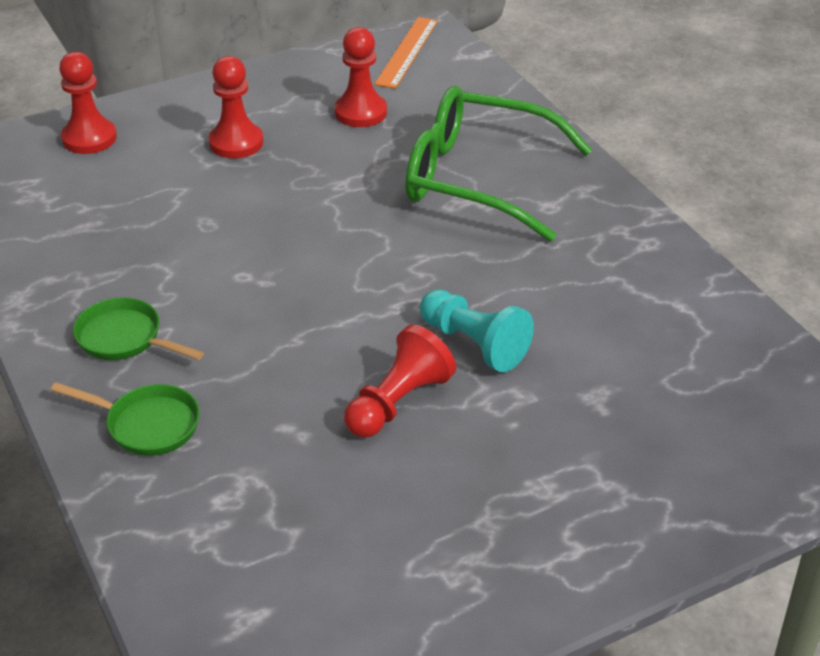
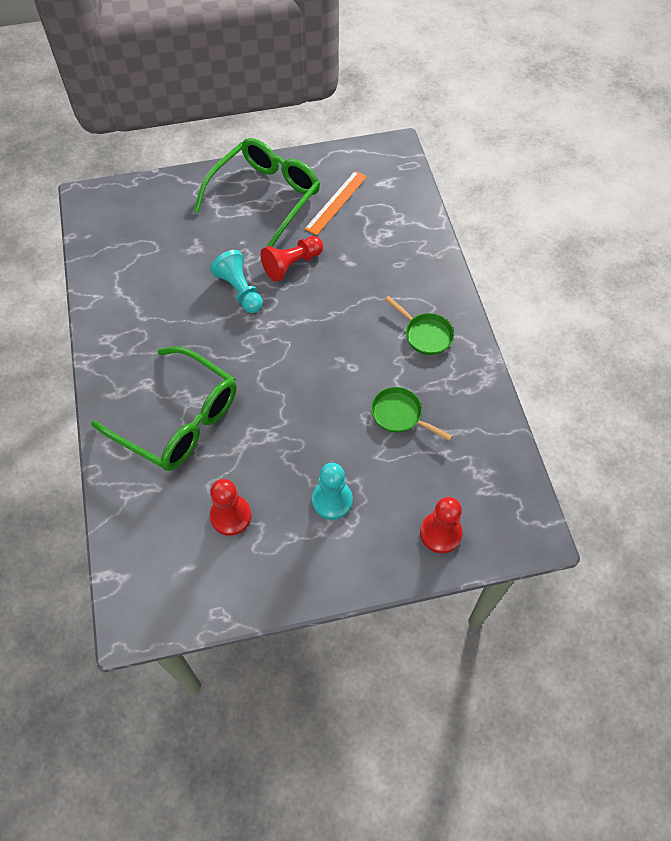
camera: 165 degrees left, 20 degrees up
(147, 425) = (418, 278): green pan -> green pan (400, 415)
(236, 143) = (332, 500): red pawn -> turquoise pawn
(407, 52) = (163, 595): orange ruler -> orange ruler (336, 202)
(510, 525) = (266, 196): none -> green glasses

